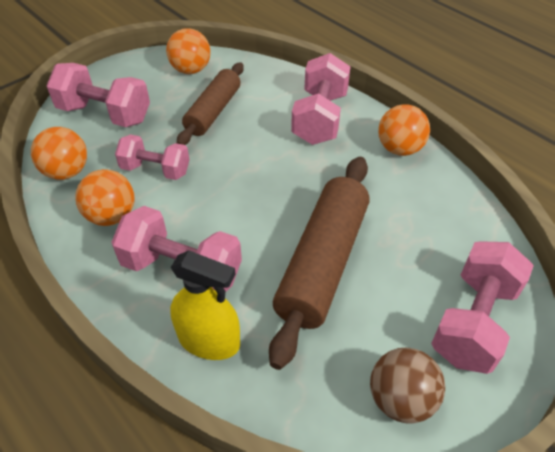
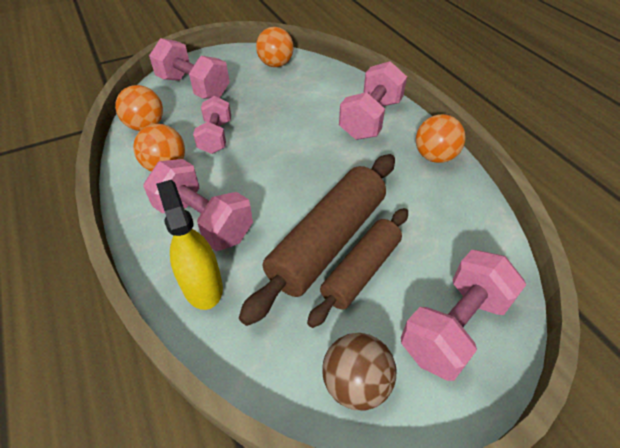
camera: 15 degrees right, 0 degrees up
(155, 170) = (215, 137): pink dumbbell -> pink dumbbell turned 60 degrees clockwise
(209, 340) = (202, 285): yellow spray bottle -> yellow spray bottle turned 150 degrees counterclockwise
(213, 111) = (281, 99): brown rolling pin -> brown rolling pin (361, 271)

